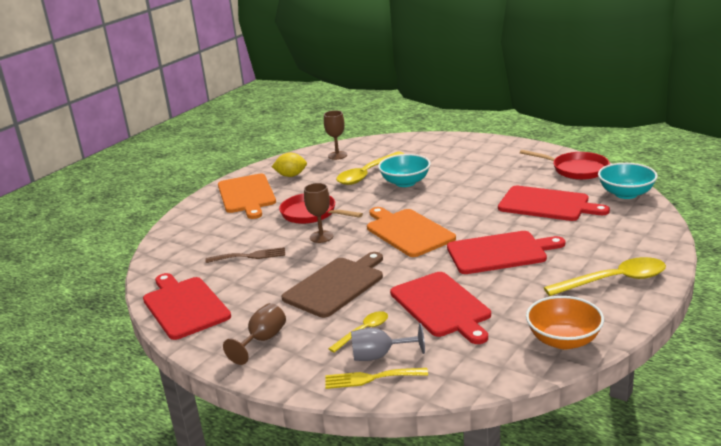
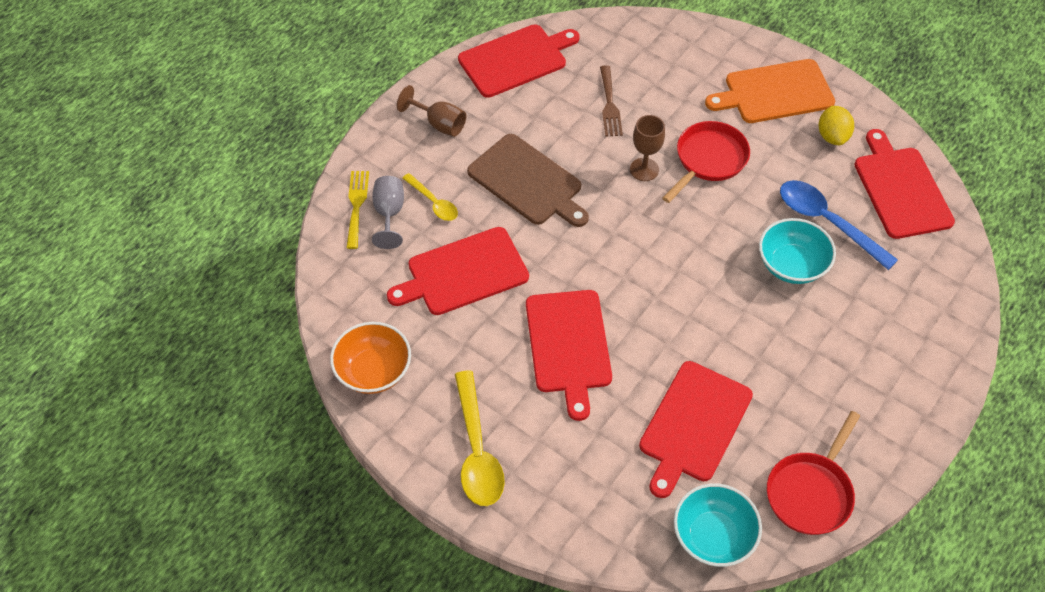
camera: 90 degrees right, 30 degrees up
(337, 155) = (901, 189): brown goblet -> red cutting board
(367, 174) = (827, 222): yellow spoon -> blue spoon
(408, 232) = (641, 256): orange cutting board -> none

